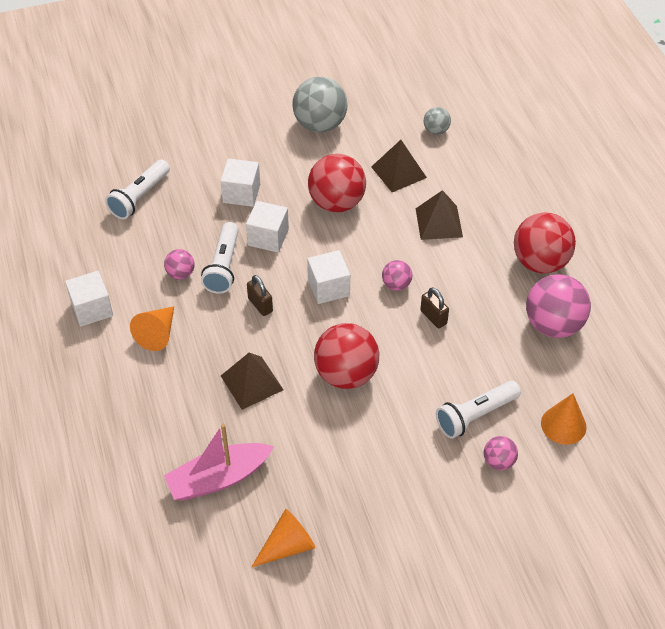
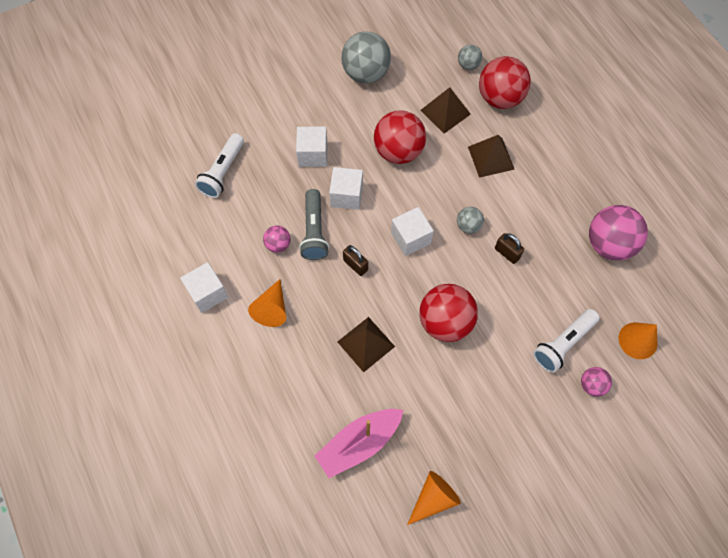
camera: 10 degrees left, 15 degrees up
(223, 266) = (314, 231): white flashlight -> grey flashlight
(396, 285) = (468, 226): pink ball -> grey ball
(540, 262) = (585, 184): red ball -> red ball (500, 98)

